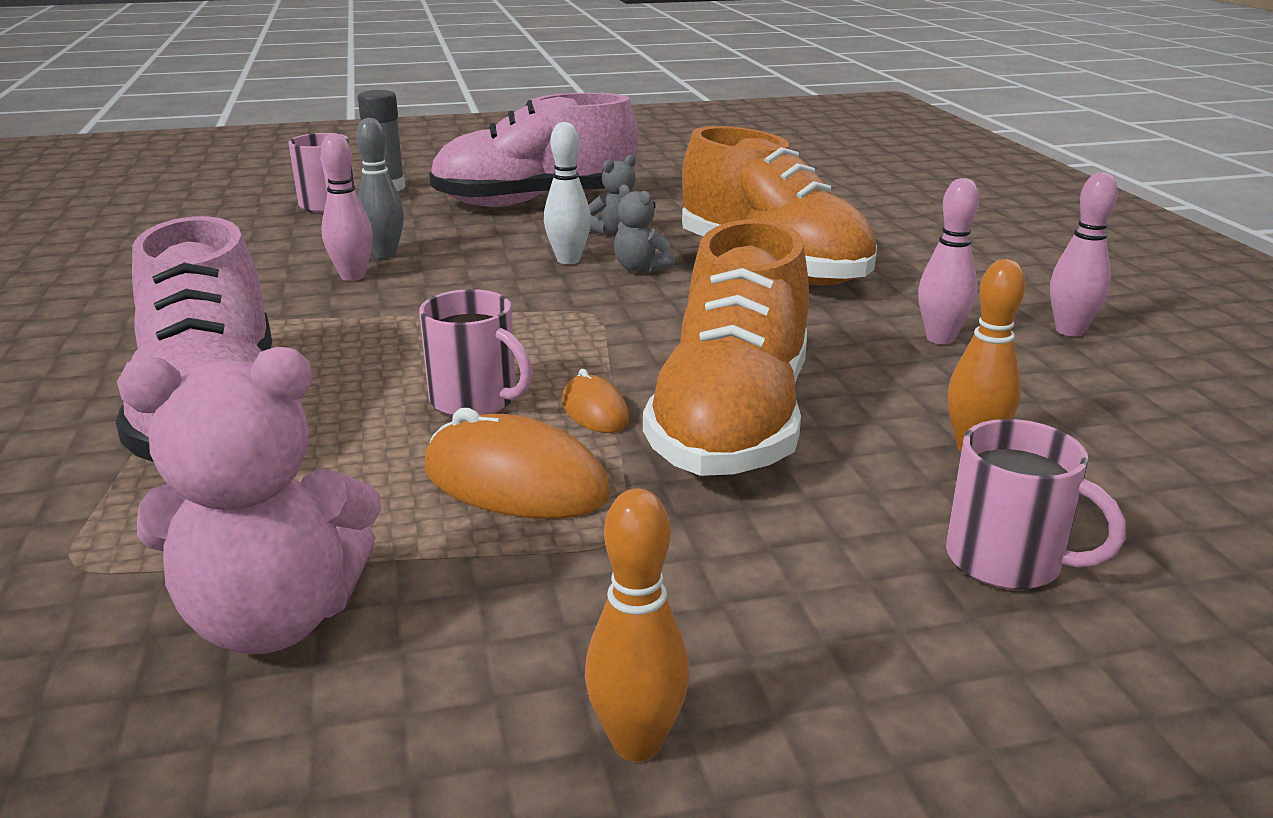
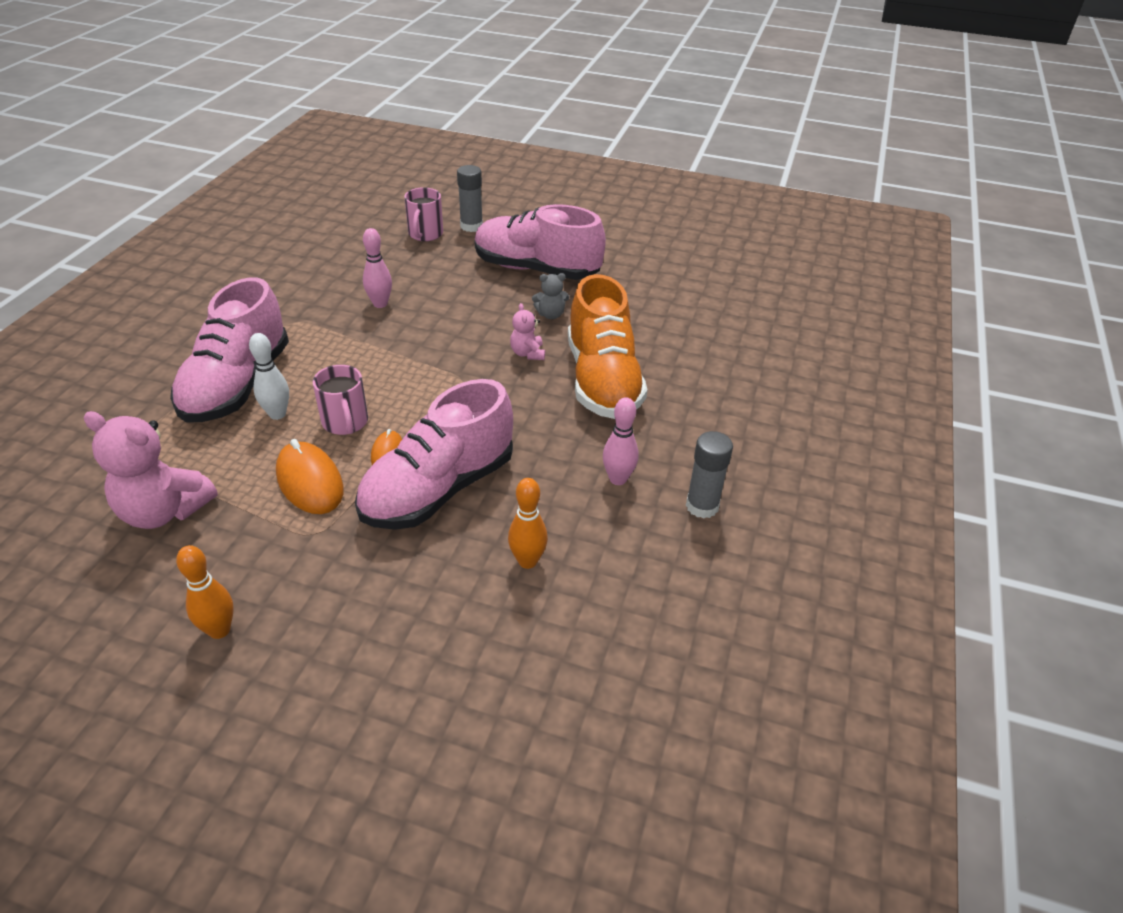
camera: 30 degrees right, 15 degrees up
(385, 254) = (412, 290): grey bowling pin -> none
(568, 260) = (498, 331): white bowling pin -> white bowling pin (277, 414)
(640, 268) = (527, 353): grey teddy bear -> pink teddy bear
(732, 422) = (438, 489): orange shoe -> pink shoe
(1007, 560) = (452, 629): pink mug -> none
(1069, 330) = (702, 506): pink bowling pin -> grey glue stick

